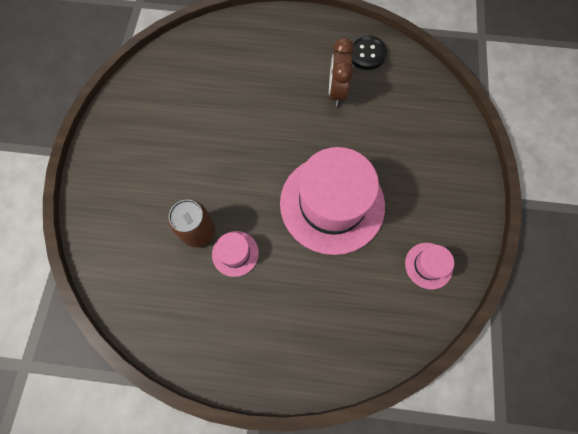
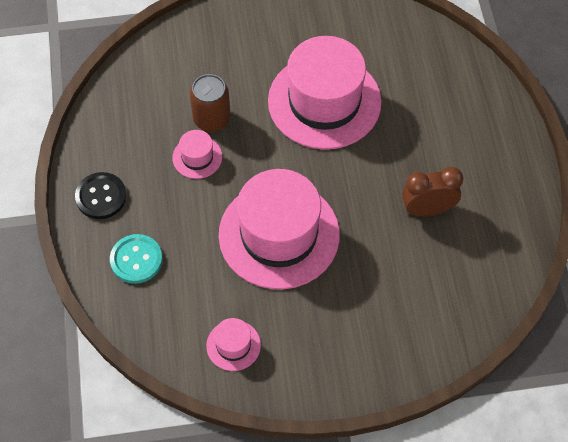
camera: 75 degrees right, 10 degrees down
(214, 136) = (324, 101): none -> pink hat
(328, 333) = (136, 260): none -> turquoise button
(366, 53) = (498, 231): black button -> black button (101, 197)

